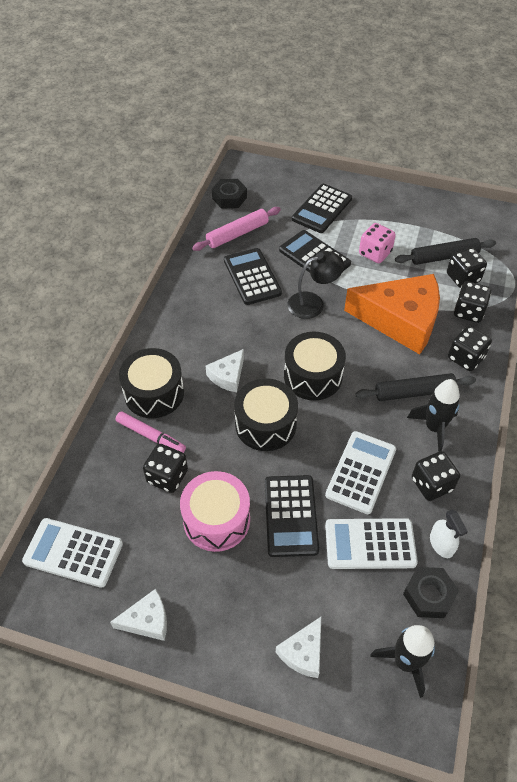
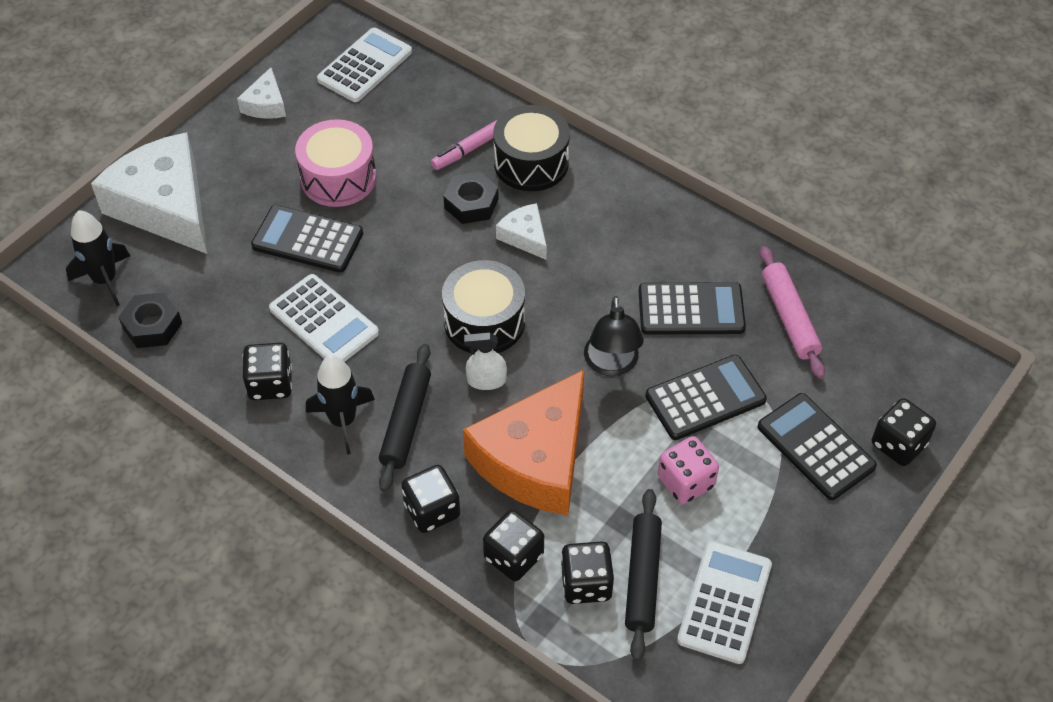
camera: 110 degrees right, 0 degrees up
(167, 476) = (412, 151): black dice -> black dice (898, 444)
(229, 198) = (879, 331): black nut -> black nut (471, 203)
(265, 424) = (435, 252): black drum -> none
(303, 652) = (165, 206): white cheese -> white cheese, size x2.20
(370, 544) = (235, 297): white calculator -> white calculator (724, 602)
(441, 544) = (196, 361): white spray bottle -> white spray bottle (486, 380)

